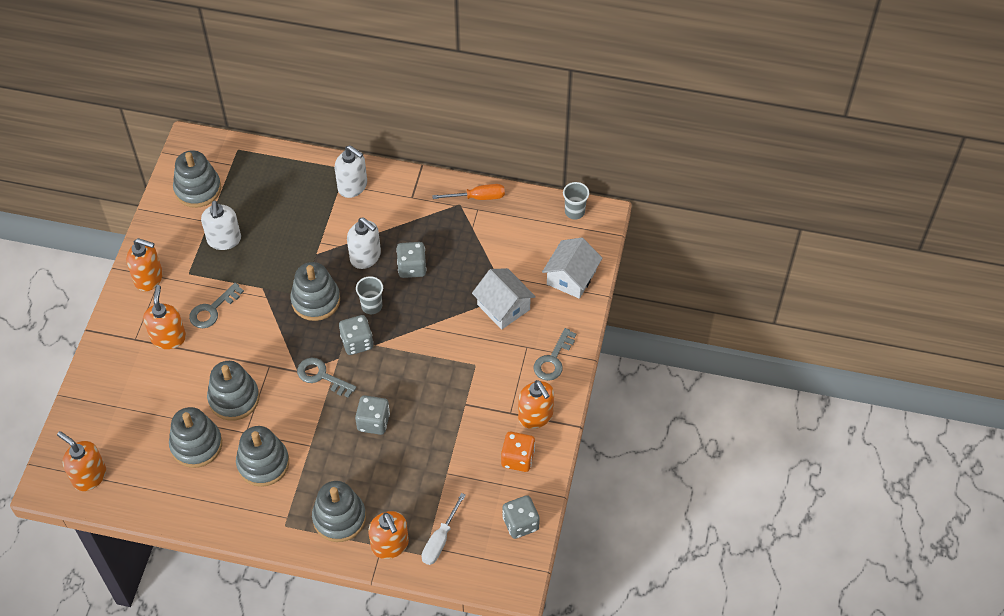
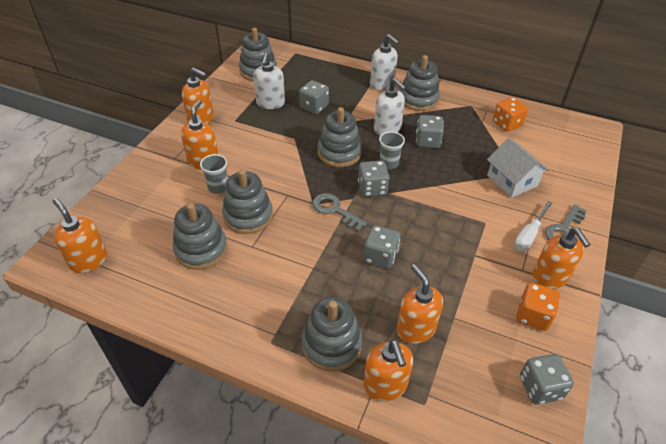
camera: 10 degrees right, 10 degrees down
(212, 310) = (247, 147): grey key -> none
(263, 463) = (262, 276): grey stacking toy -> grey stacking toy (418, 99)
(276, 237) = (314, 107): none -> grey dice
(412, 490) = (415, 329): none -> orange soap dispenser
(440, 540) = (444, 390): white screwdriver -> white screwdriver (529, 235)
(478, 197) = (487, 103): orange screwdriver -> none
(500, 226) = (507, 124): none -> orange dice
(571, 277) = (575, 167): white house -> none
(574, 212) = (573, 122): grey cup -> grey cup (218, 187)

